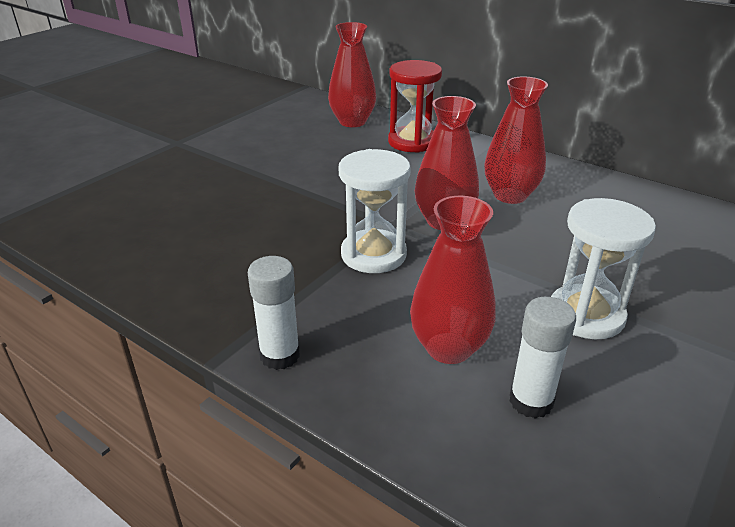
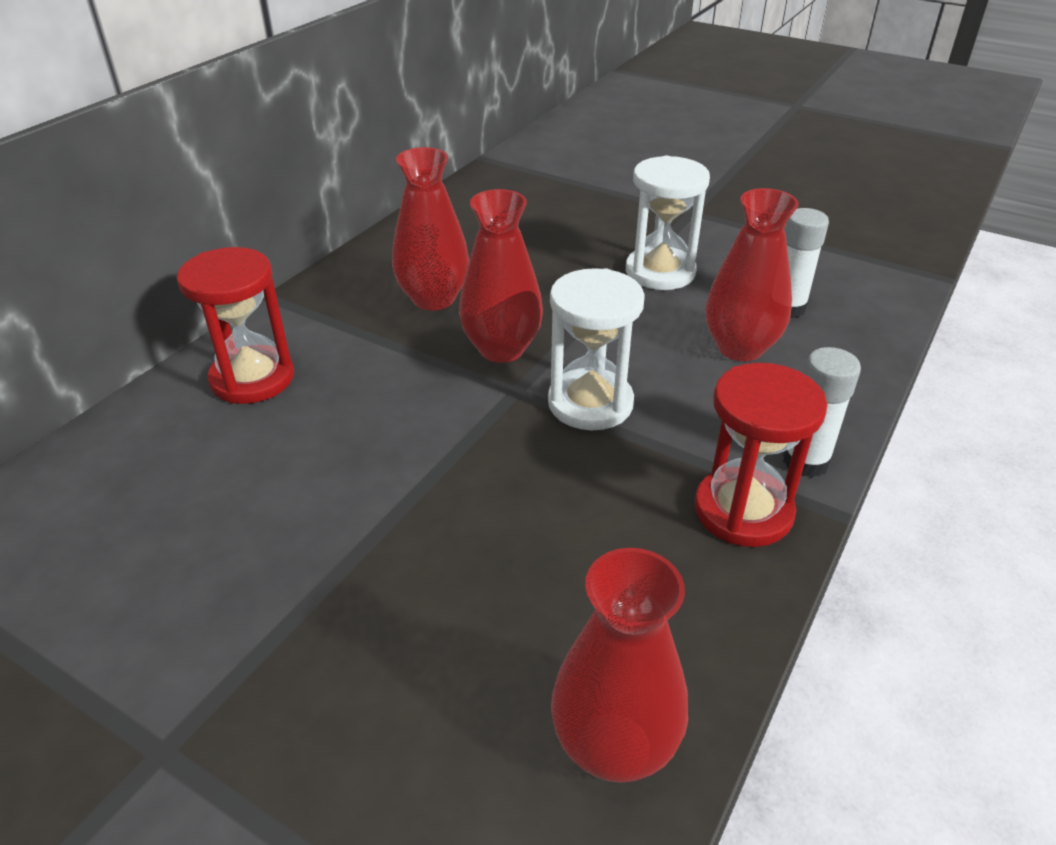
camera: 95 degrees left, 5 degrees up
(238, 310) = (743, 511): none -> red hourglass
(352, 122) = (139, 453): red vase -> red vase (614, 746)

